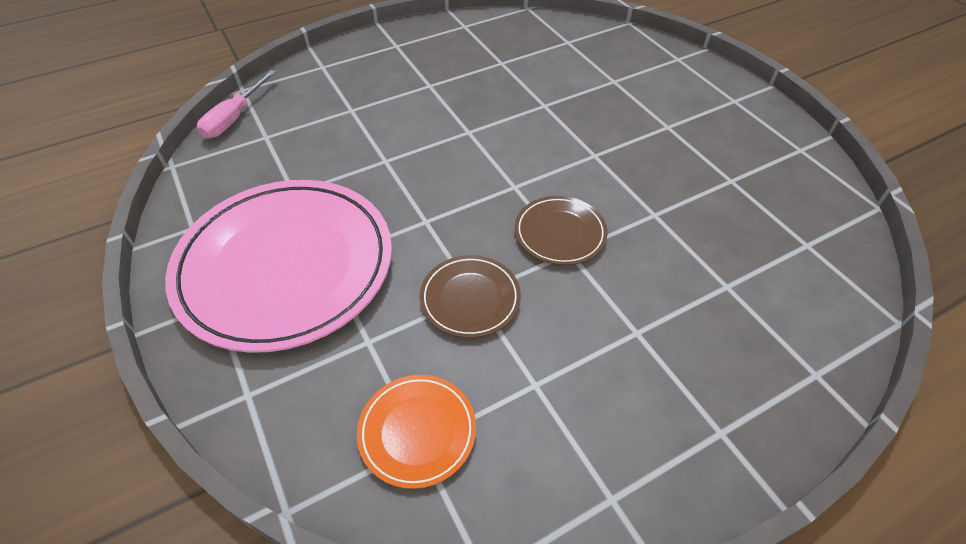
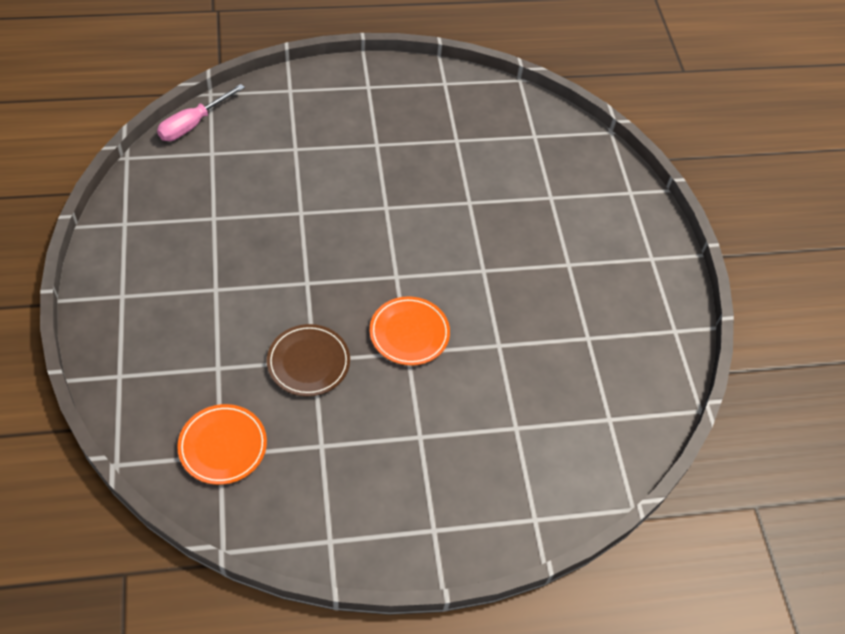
camera: 15 degrees right, 5 degrees up
(285, 266) = (182, 284): pink plate -> none
(560, 233) = (409, 333): brown plate -> orange plate

